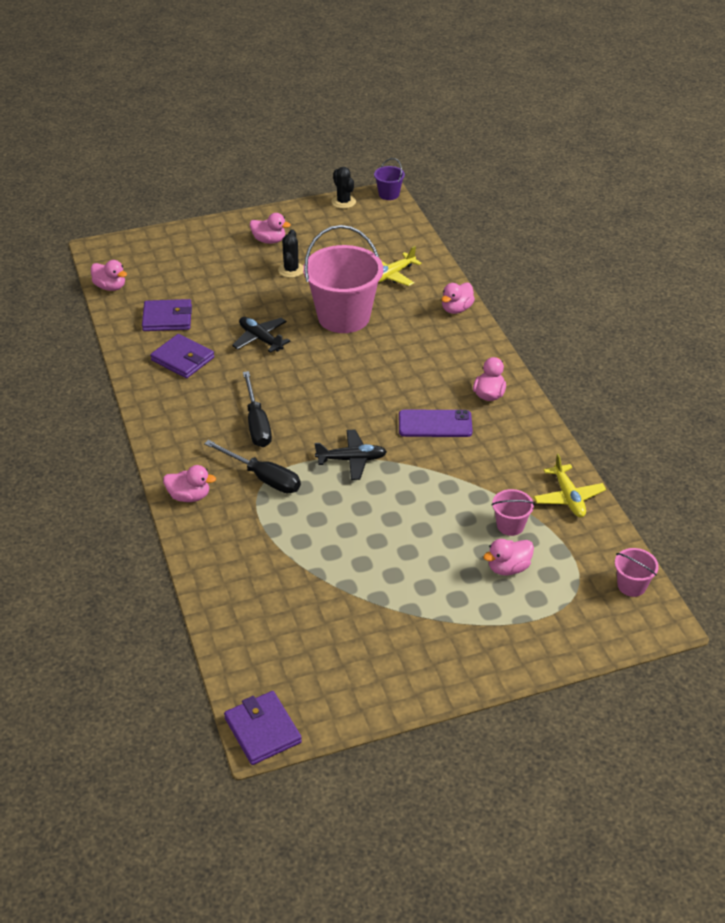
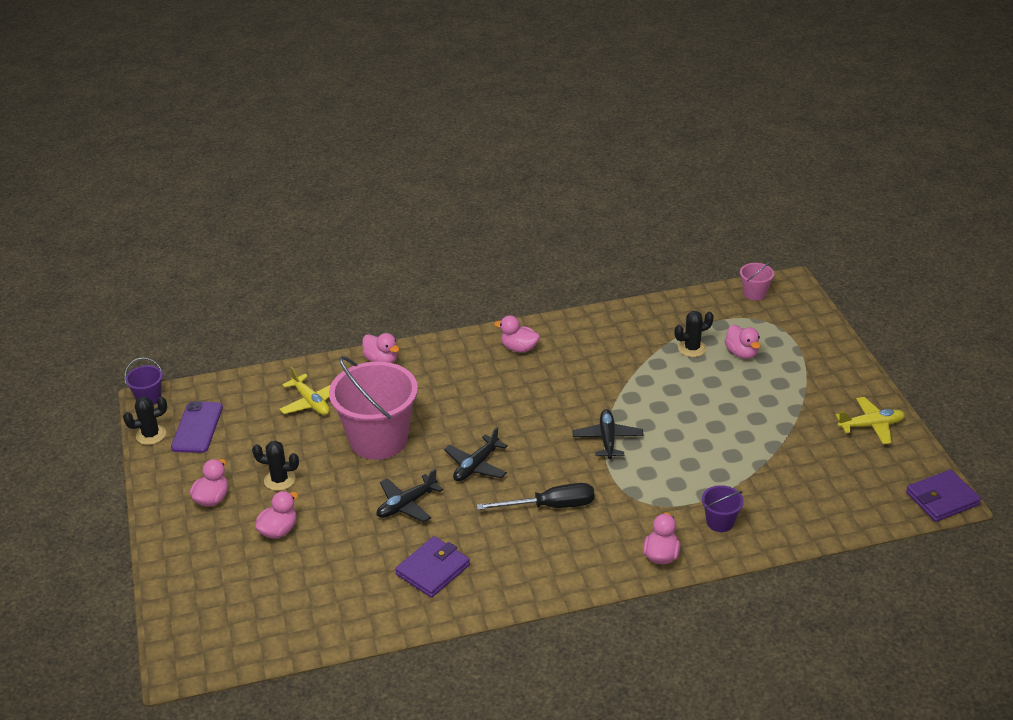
camera: 85 degrees left, 5 degrees down
(110, 287) = (271, 647): pink duck -> pink duck (278, 530)
(167, 318) = (351, 587): purple wallet -> none
(232, 539) = (720, 522): none -> purple bucket
(263, 477) = (633, 501): black screwdriver -> none
(311, 375) = (476, 466): none -> black plane
(435, 424) = (558, 384): purple phone -> purple phone (197, 427)
(510, 525) = (692, 348): pink bucket -> black cactus
(568, 497) = (657, 315): yellow plane -> yellow plane (871, 426)

